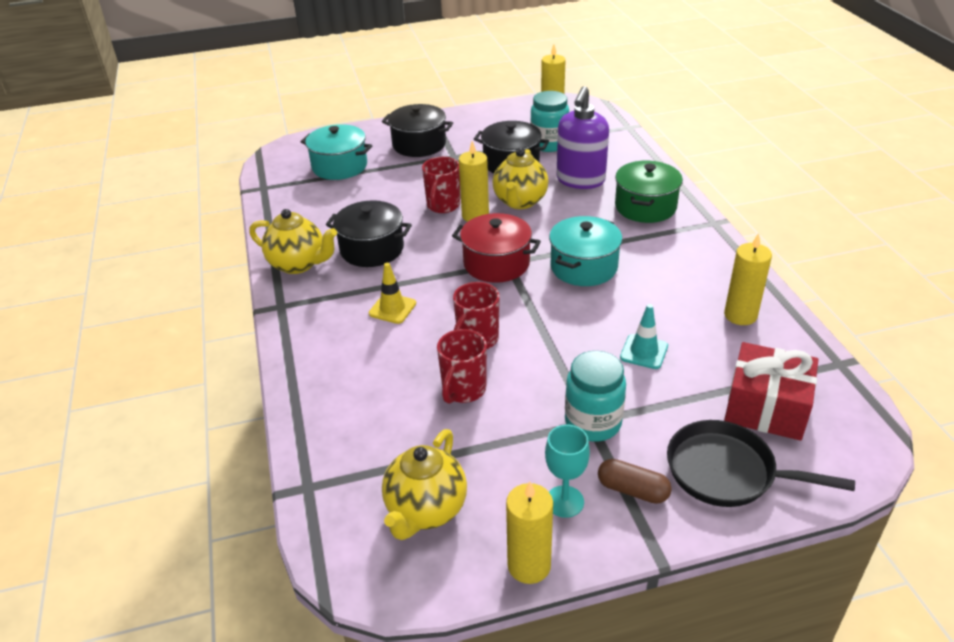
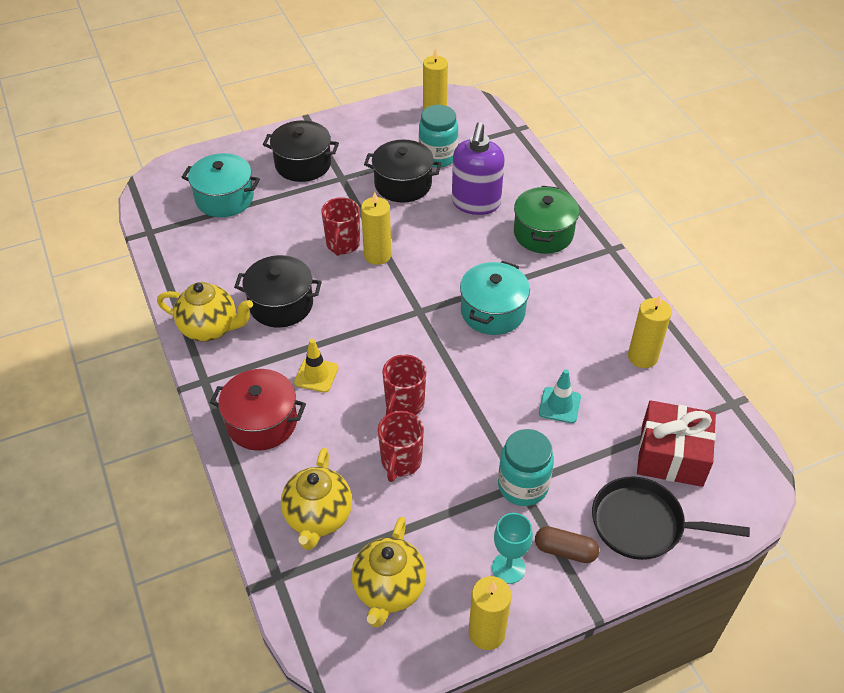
camera: 10 degrees left, 10 degrees up
(496, 263) = (408, 313): red pot -> red pot (262, 422)
(520, 202) = (419, 234): yellow teapot -> yellow teapot (318, 517)

